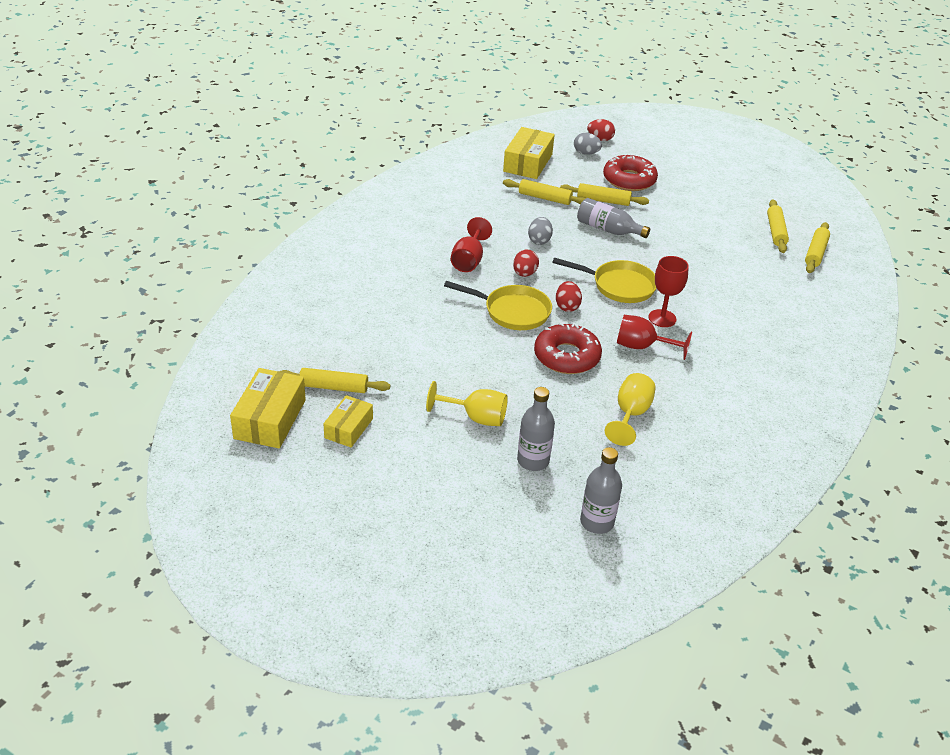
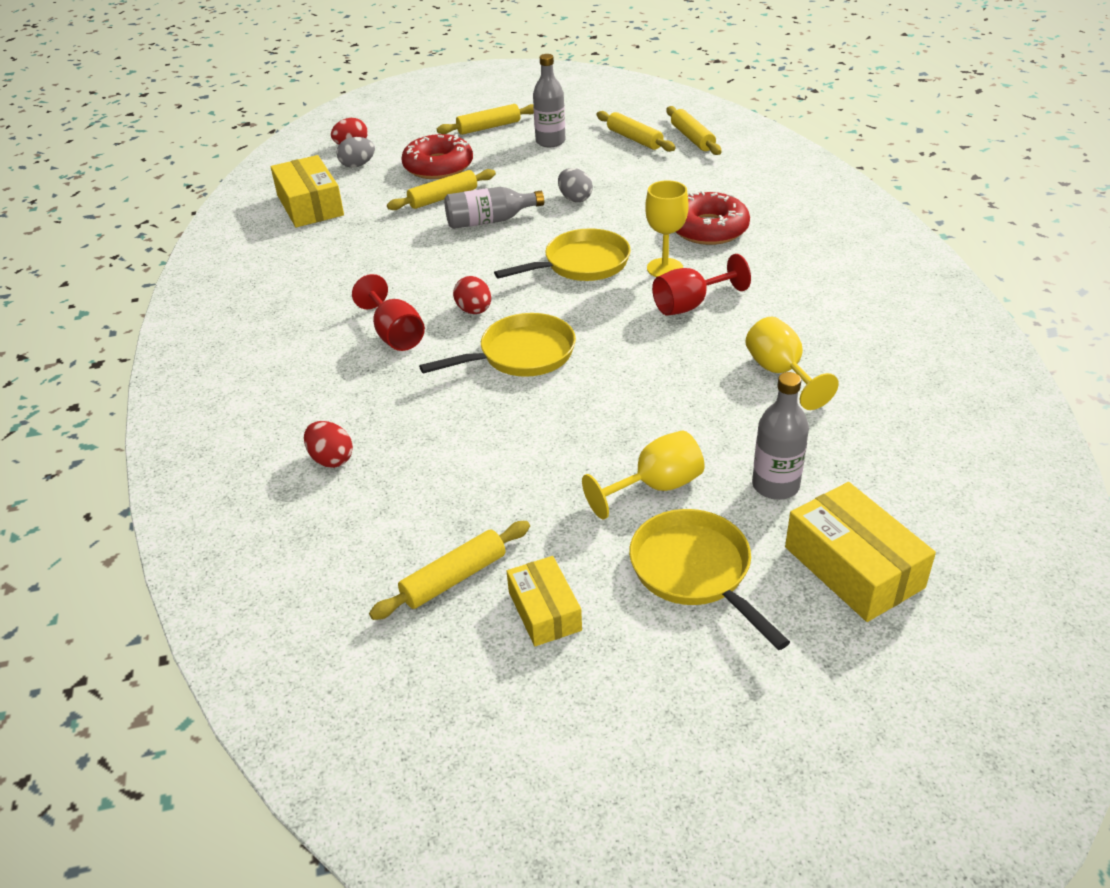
camera: 40 degrees left, 0 degrees up
(270, 419) = (434, 681): yellow box -> yellow box (853, 567)
(434, 464) = (695, 571): none -> yellow pan
(539, 240) = (439, 270): grey egg -> grey egg (575, 199)
(544, 198) = (380, 228): yellow rolling pin -> yellow rolling pin (488, 127)
(566, 356) = (641, 361): red donut -> red donut (708, 229)
(567, 306) = (565, 314): red egg -> red egg (331, 459)
(597, 522) = (920, 496): grey bottle -> grey bottle (550, 141)
(662, 318) = (665, 268): red goblet -> yellow goblet

